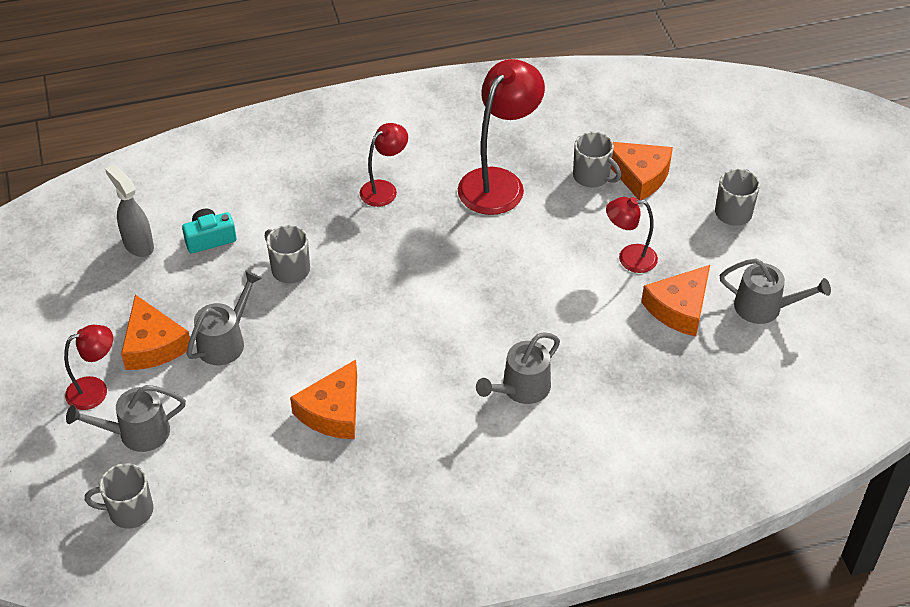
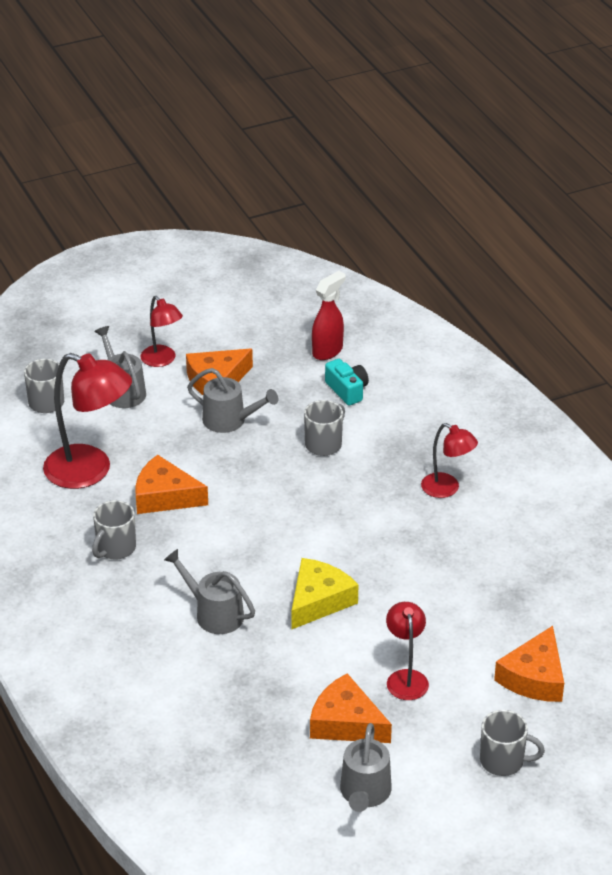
camera: 80 degrees right, 10 degrees down
(138, 244) = (328, 351): grey spray bottle -> red spray bottle
(498, 182) = (485, 568): red lamp -> red lamp (90, 471)
(518, 305) = (319, 601): none -> yellow cheese
(592, 176) = (518, 639): grey mug -> grey mug (115, 548)

